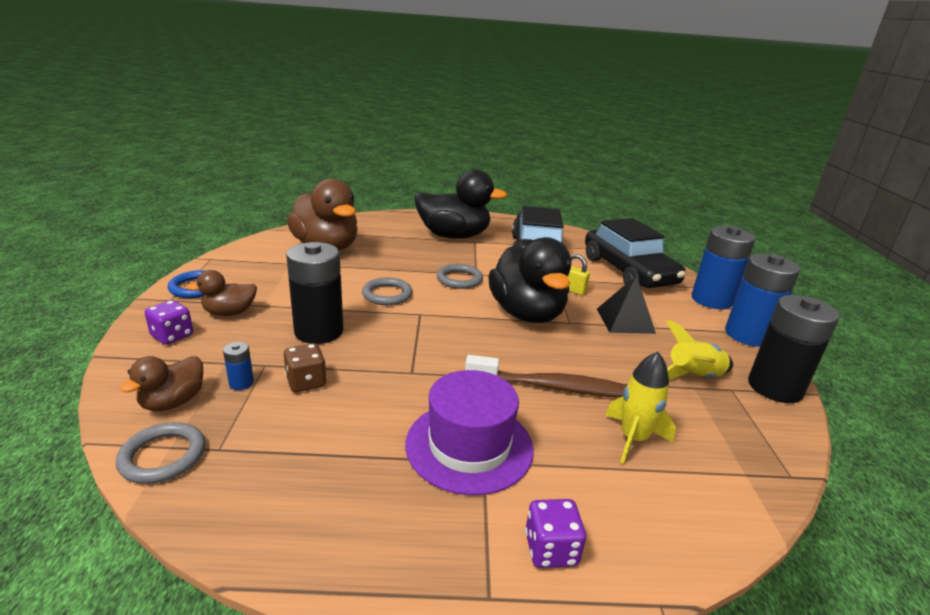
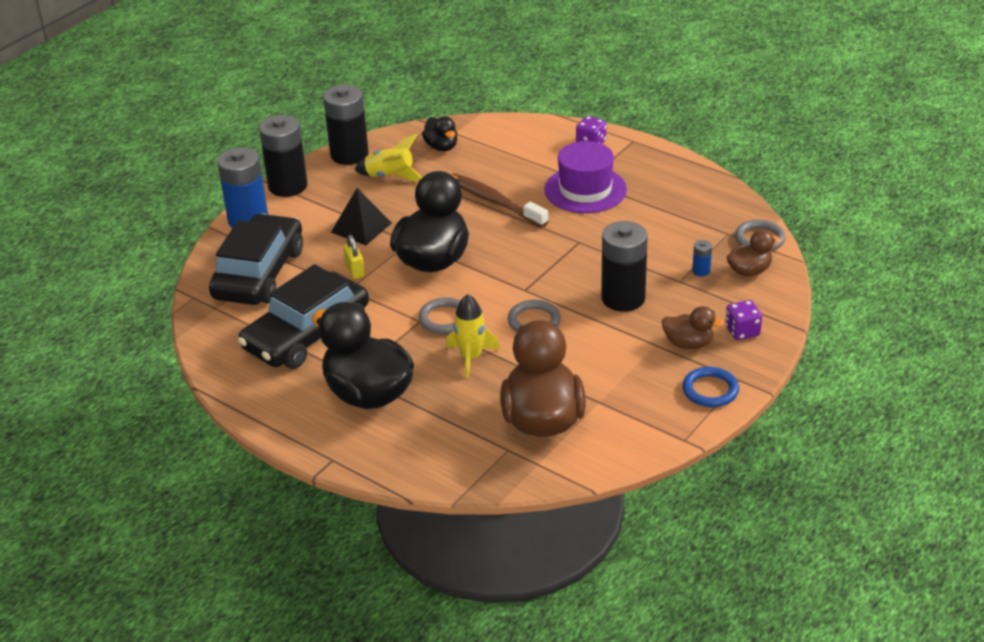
camera: 140 degrees left, 10 degrees up
(306, 382) = (656, 258): brown dice -> none
(633, 439) = (488, 163): yellow rocket -> yellow rocket (471, 357)
(718, 440) = (441, 147): none -> black duck
(747, 335) = (288, 186): blue battery -> black battery

